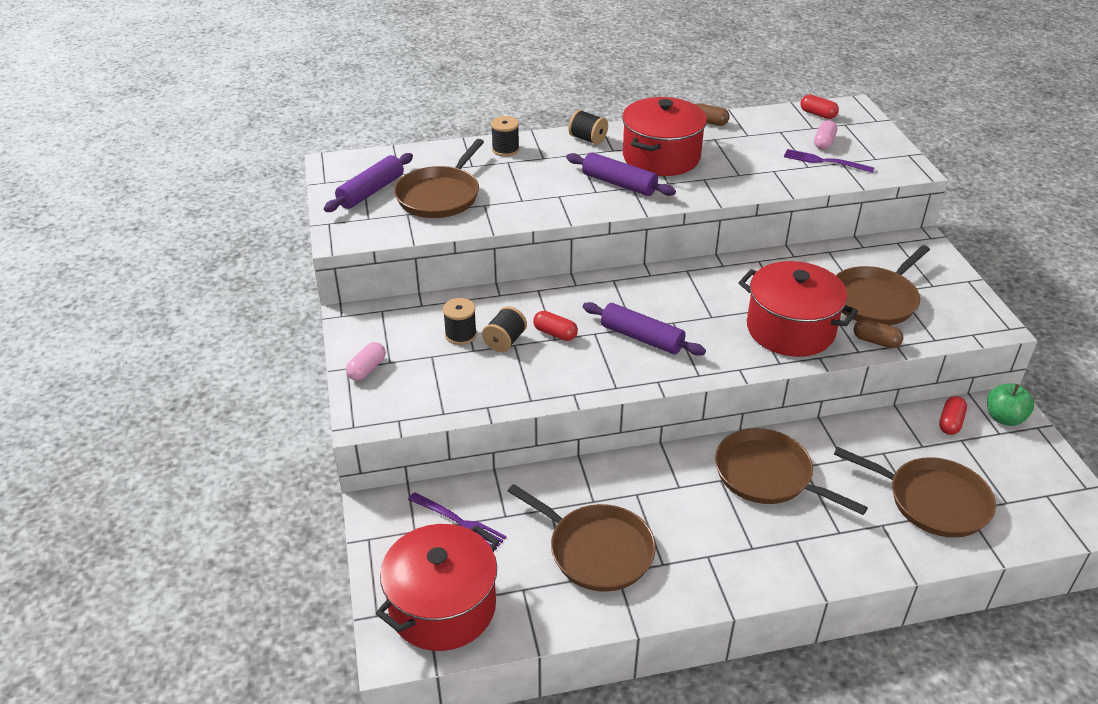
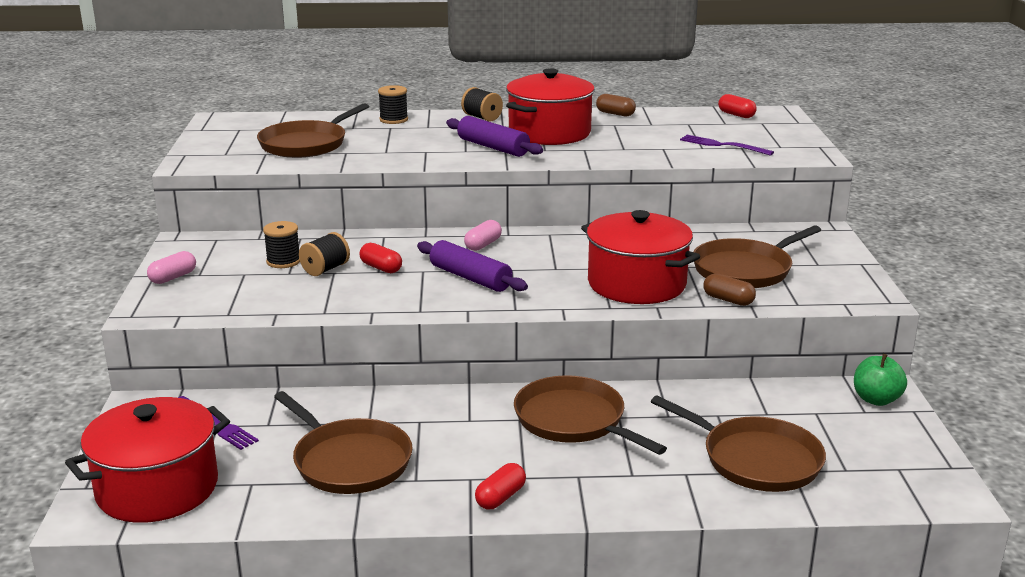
camera: 10 degrees right, 15 degrees down
(371, 191) = (241, 138): purple rolling pin -> none
(824, 142) = (730, 133): pink capsule -> pink capsule (483, 245)
(950, 422) = (809, 397): red capsule -> red capsule (500, 497)

